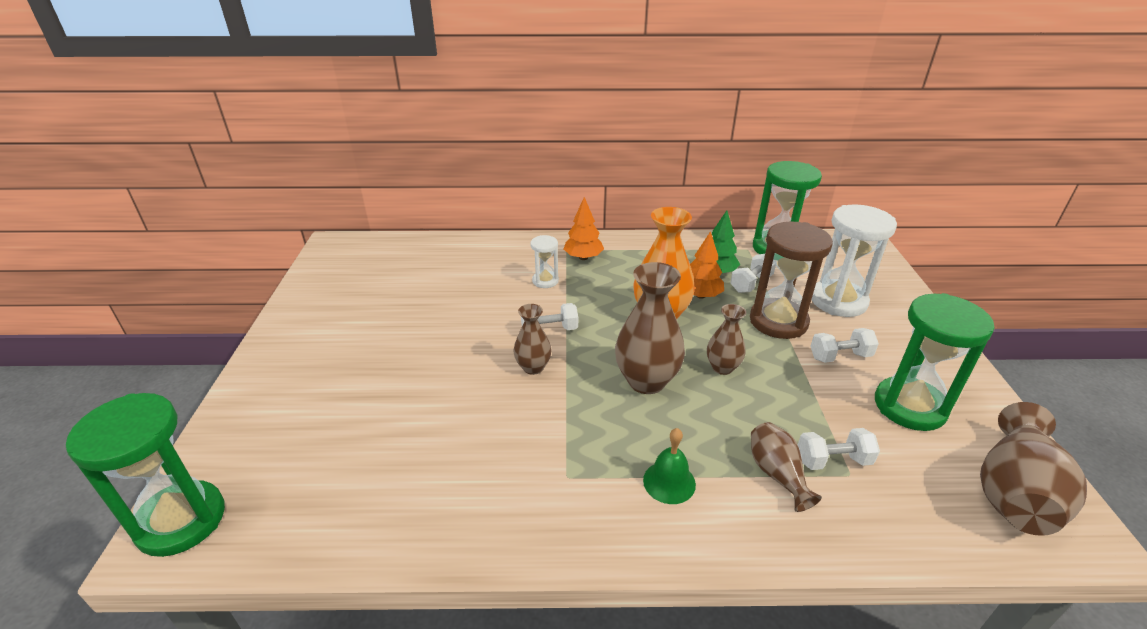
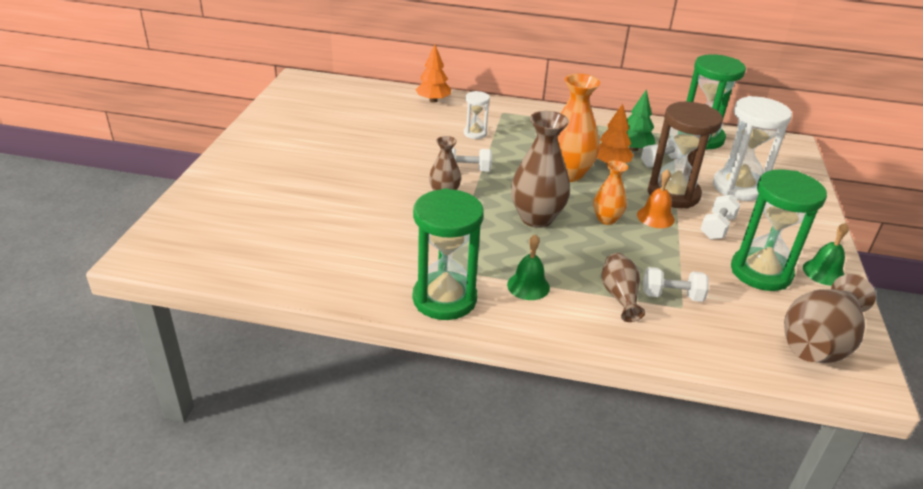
camera: 10 degrees right, 0 degrees up
(181, 521) = (158, 246): green hourglass -> green hourglass (444, 299)
(583, 257) = (515, 120): orange tree -> orange tree (433, 100)
(722, 367) = (606, 219): brown vase -> orange vase
(772, 354) = (655, 217): none -> orange bell
(840, 356) = (717, 228): white dumbbell -> white dumbbell turned 60 degrees counterclockwise
(971, 393) = (824, 272): none -> green bell

